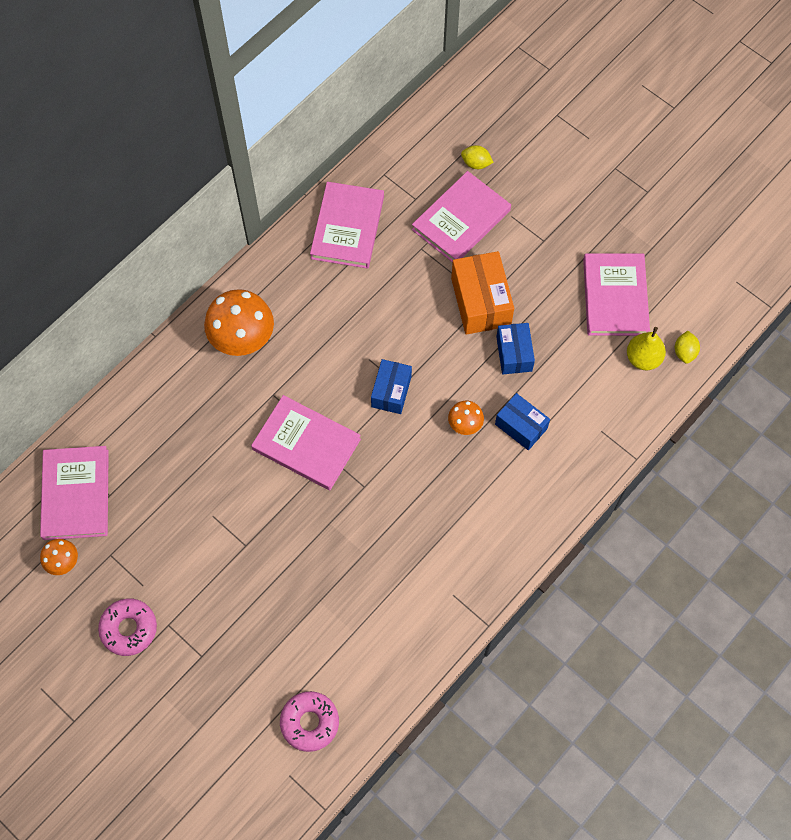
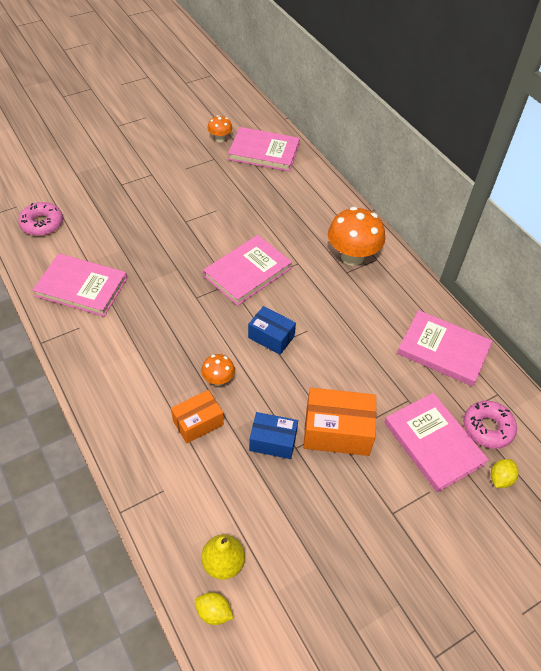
camera: 105 degrees right, 15 degrees down
(129, 629) = (159, 157): pink donut -> pink donut (487, 428)
(521, 426) = (198, 422): blue box -> orange box
(614, 296) = (305, 561): pink book -> pink book (82, 287)

